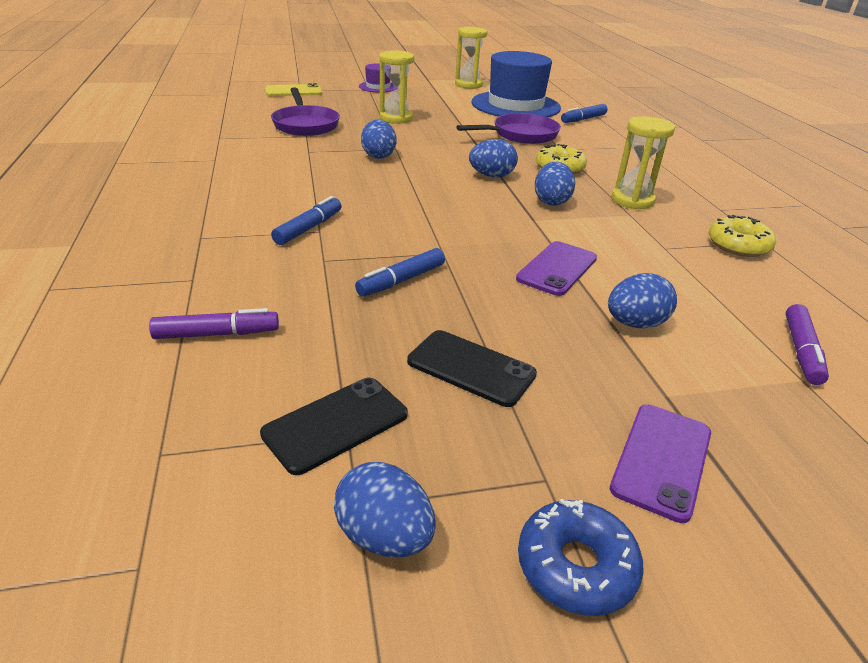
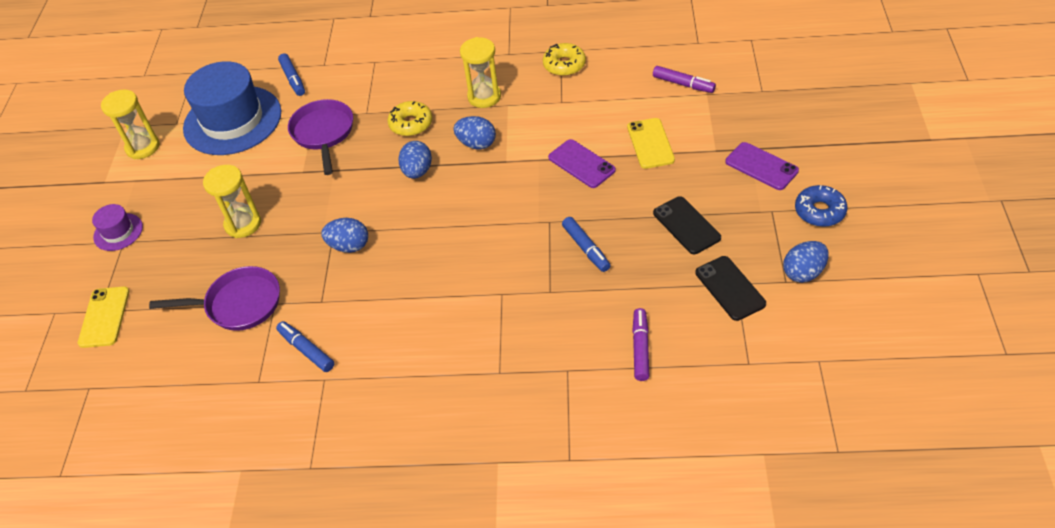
camera: 70 degrees left, 15 degrees up
(309, 228) = (496, 300): blue marker -> blue marker (306, 350)
(471, 368) = (686, 225): black phone -> black phone turned 75 degrees counterclockwise
(635, 324) = (650, 143): blue egg -> yellow phone

